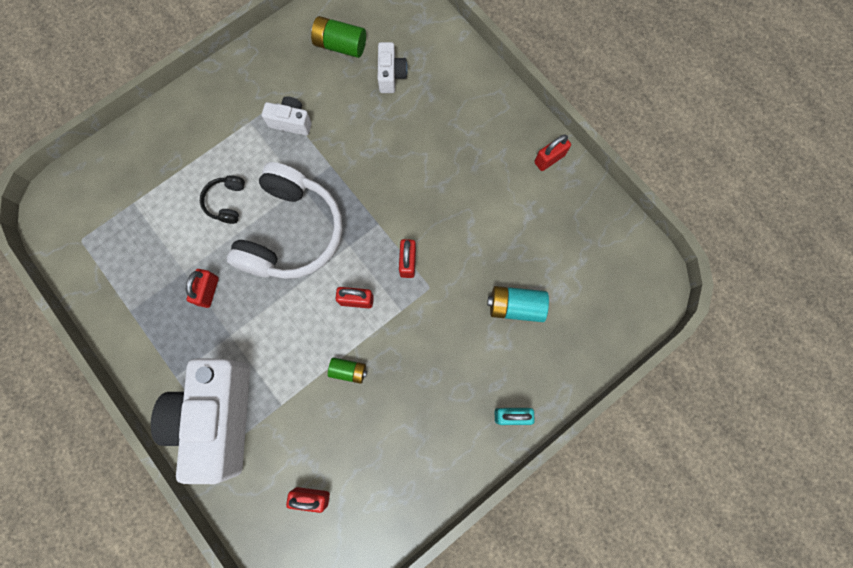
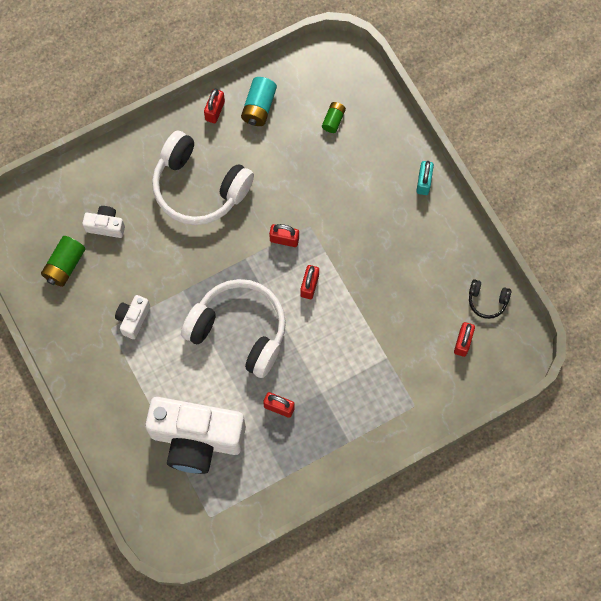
camera: 80 degrees left, 5 degrees down
(218, 417) = (389, 409): white camera -> white camera (196, 439)
(226, 202) = (199, 384): black headphones -> black headphones (487, 301)
(348, 371) = (368, 300): green battery -> green battery (333, 120)
(453, 159) = (199, 187): none -> white headphones
(515, 306) = (337, 162): turquoise battery -> turquoise battery (259, 107)
(549, 159) = (215, 111): red padlock -> red padlock turned 45 degrees clockwise

